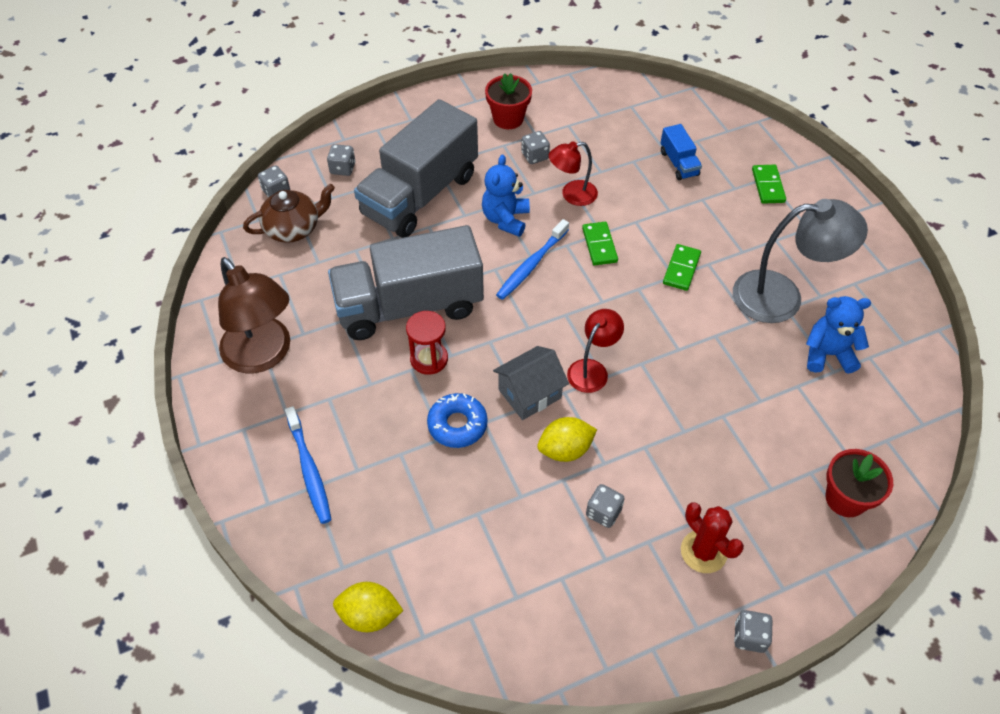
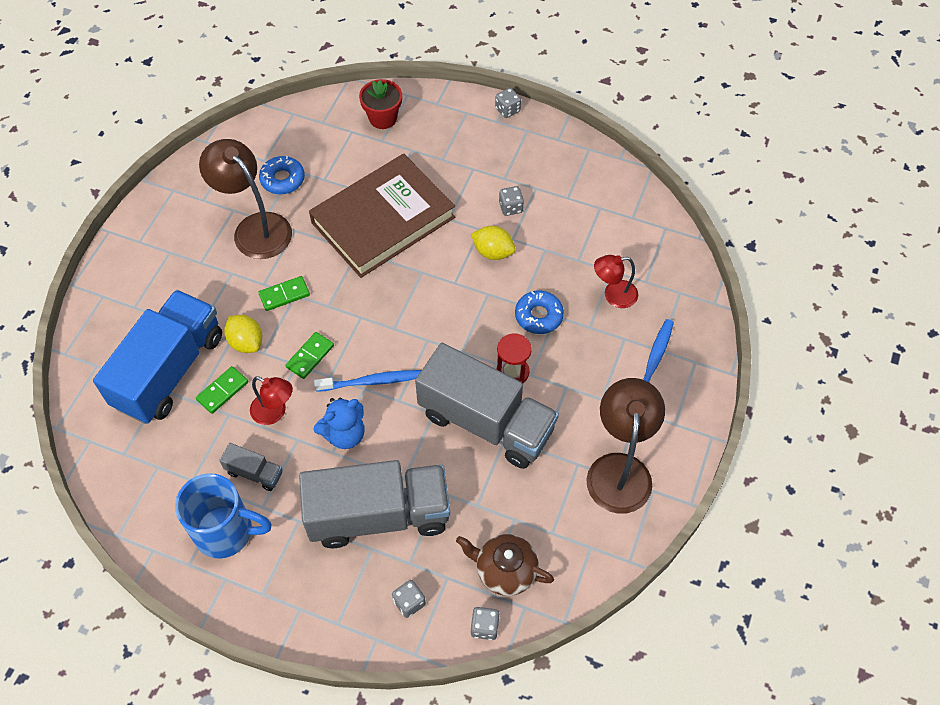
camera: 135 degrees left, 5 degrees up
(370, 615) = (685, 258): yellow lemon -> yellow lemon (246, 342)
(508, 119) = (226, 532): red flower pot -> blue mug
(529, 394) = (476, 298): grey house -> none
(535, 156) = (254, 473): grey dice -> grey truck
(592, 369) = (422, 281): red lamp -> red lamp (613, 295)
(678, 163) = (169, 370): blue truck -> blue truck, size x2.39
(696, 394) = (383, 220): none -> brown book
(703, 551) = (483, 153): red cactus -> none
(768, 186) = (144, 300): green domino -> green domino (222, 391)
(782, 297) = (255, 228): grey lamp -> brown lamp
(828, 354) = (282, 179): blue teddy bear -> blue donut

